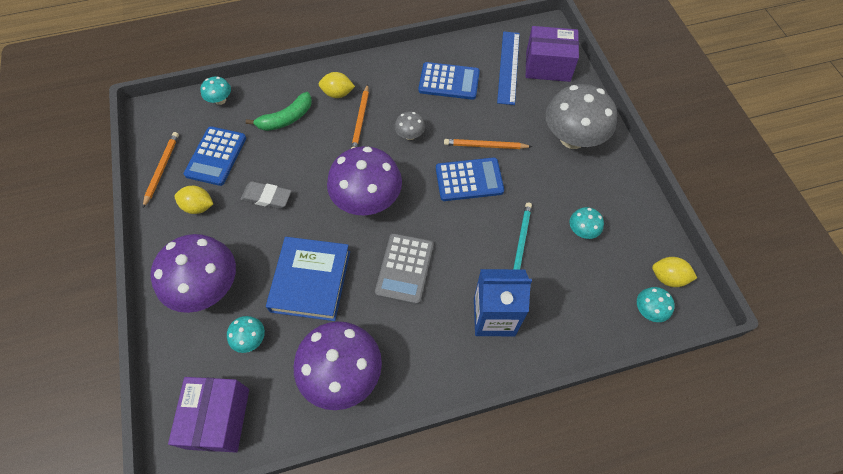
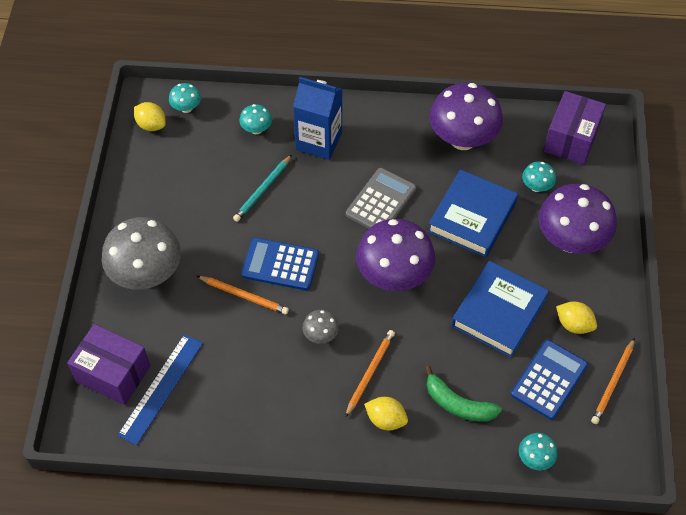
camera: 160 degrees left, 5 degrees down
(267, 197) = (499, 312): grey eraser -> blue book
(286, 119) = (458, 404): green banana -> green banana turned 135 degrees counterclockwise
(449, 81) = (243, 392): blue calculator -> none
(582, 231) = (199, 183): turquoise mushroom -> turquoise mushroom (256, 129)

